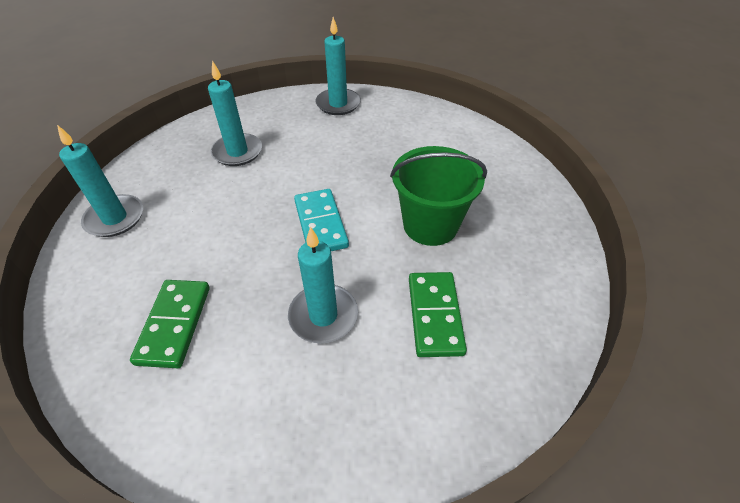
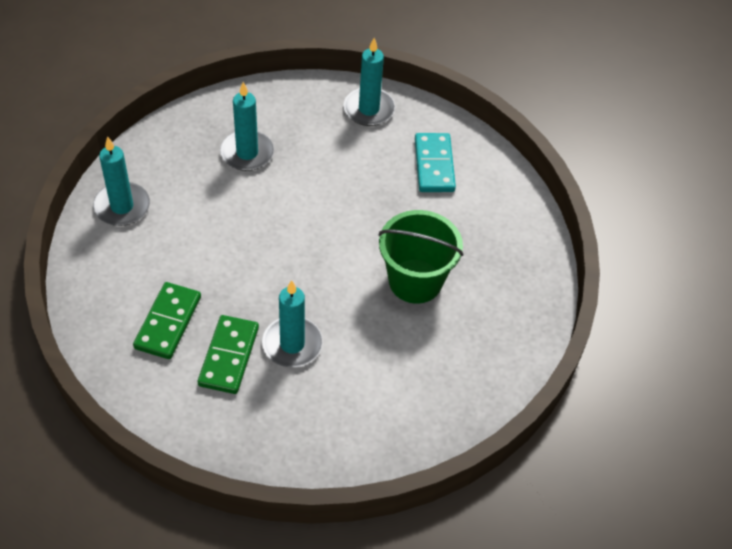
camera: 10 degrees right, 5 degrees up
(321, 224) = (312, 256): turquoise domino -> turquoise domino (434, 165)
(434, 315) = (386, 366): green domino -> green domino (228, 356)

